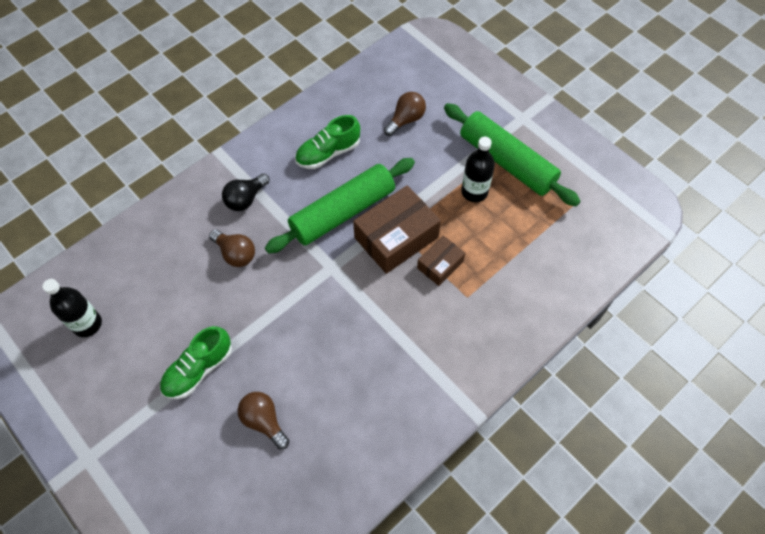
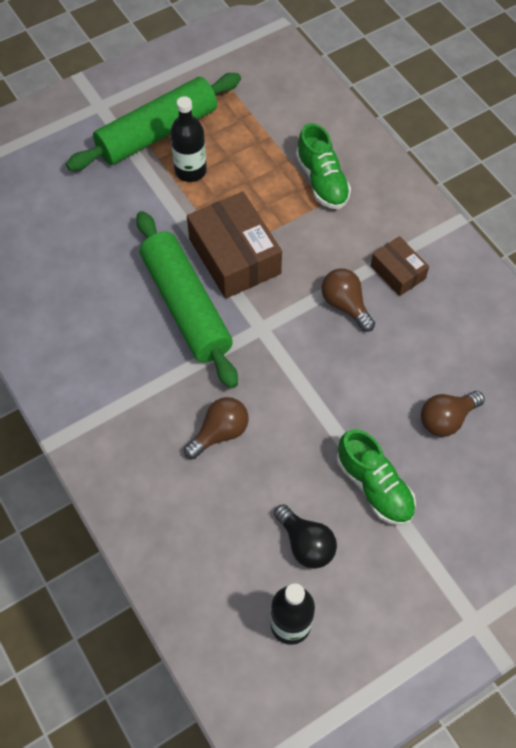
camera: 80 degrees left, 0 degrees up
(246, 199) = (138, 414): black light bulb -> black light bulb (306, 544)
(328, 153) = (91, 311): green shoe -> green shoe (322, 181)
(406, 120) = (65, 219): brown light bulb -> brown light bulb (345, 305)
(440, 265) = (279, 220): brown box -> brown box (398, 272)

